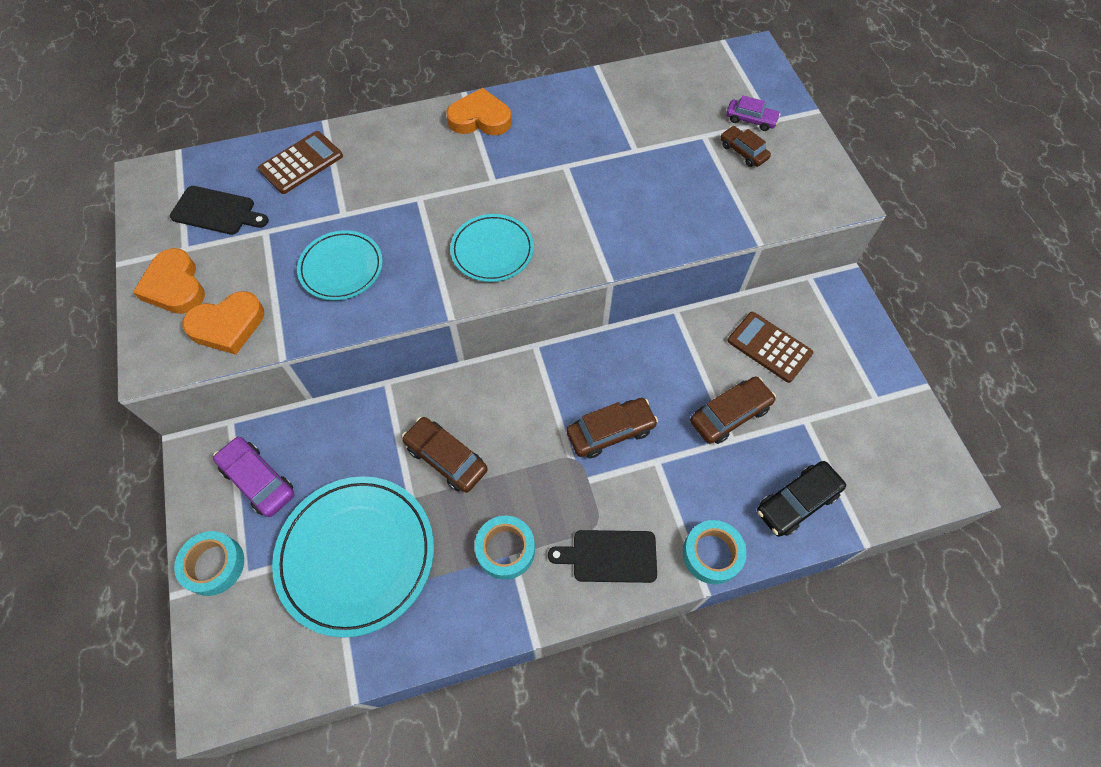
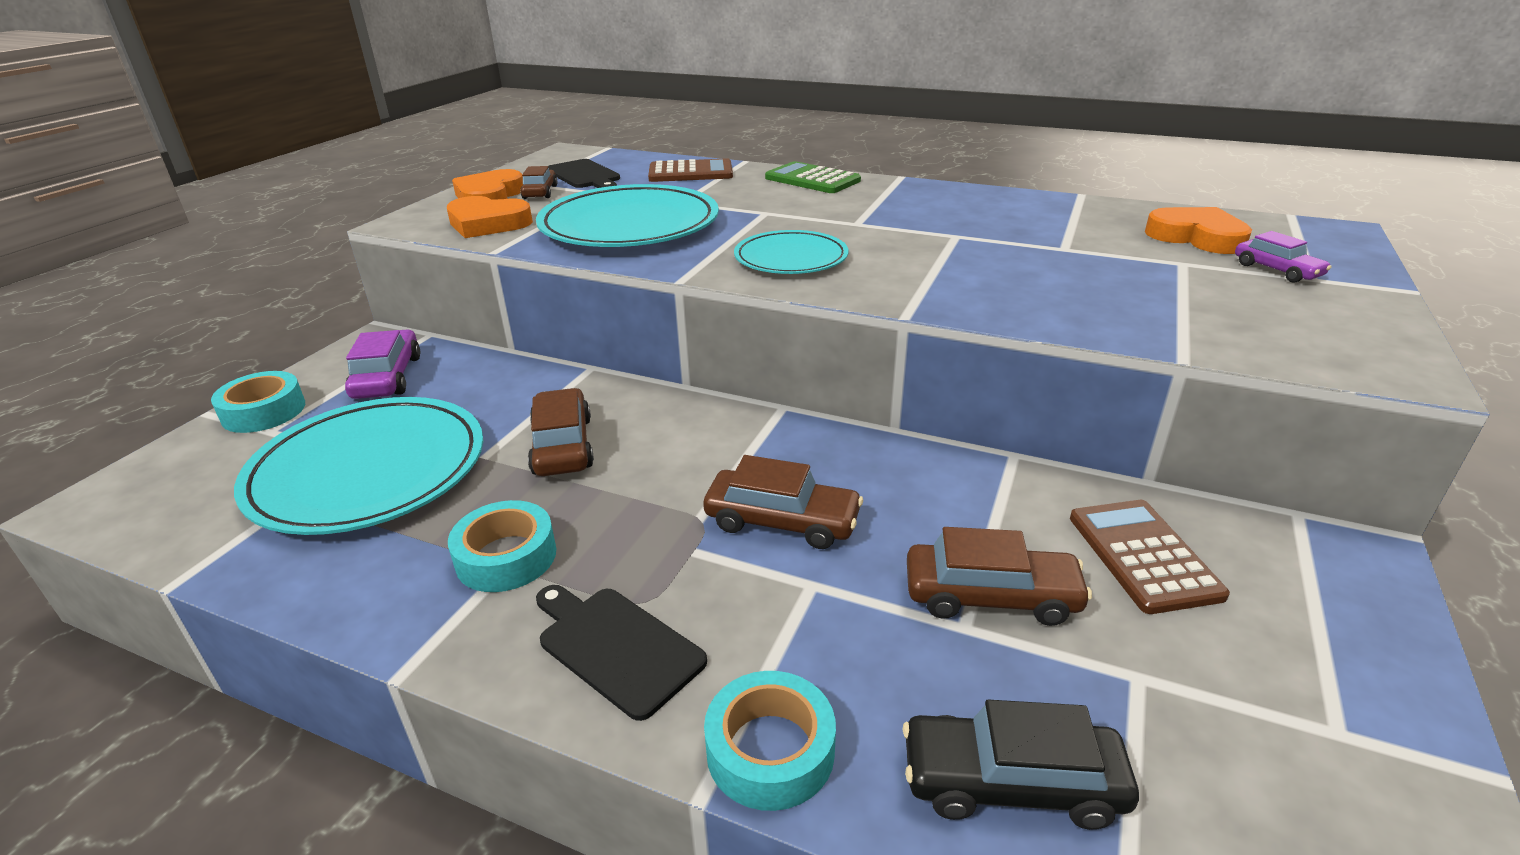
camera: 40 degrees right, 30 degrees down
(341, 268) = (629, 225): turquoise plate -> turquoise plate, size x1.75
(406, 129) = (812, 179): none -> green calculator
(480, 118) = (897, 191): orange heart -> orange heart (1196, 237)
(743, 151) = (1236, 288): brown car -> brown car (540, 192)

